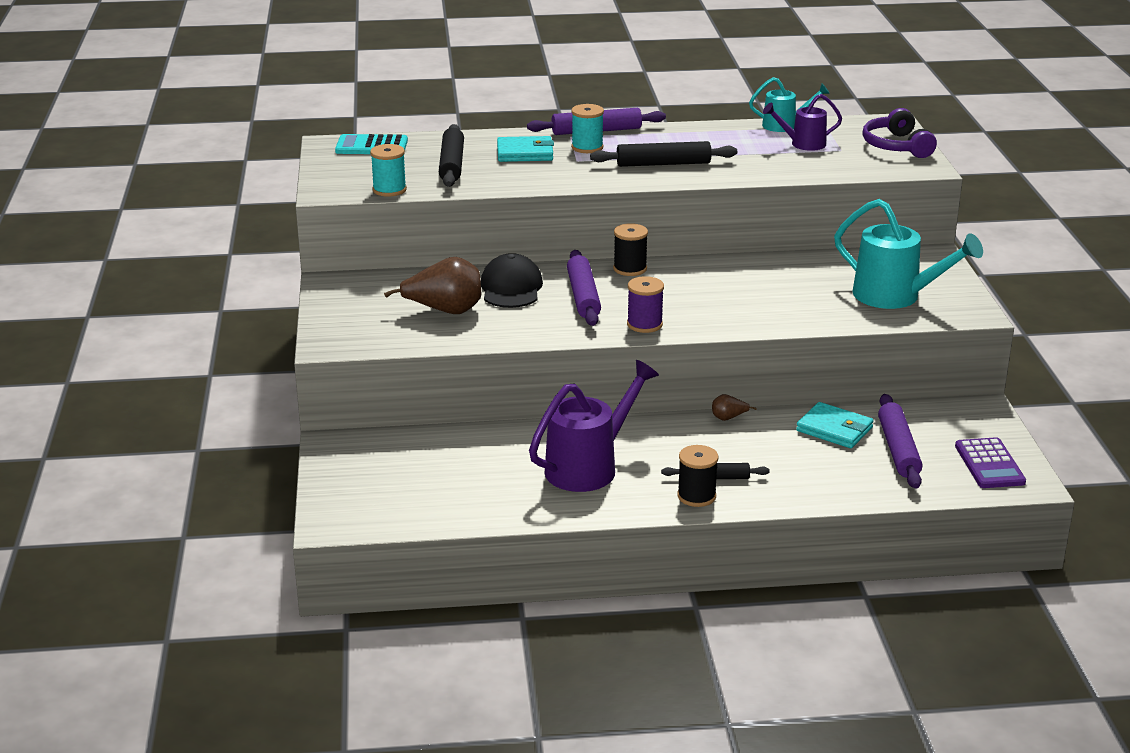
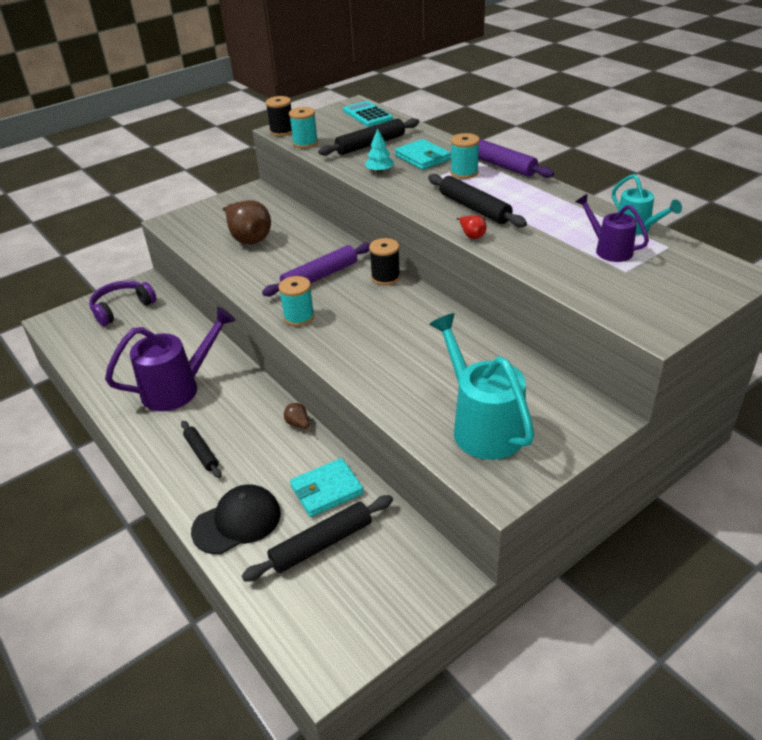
camera: 60 degrees right, 10 degrees up
(511, 288) = (305, 246): black cap -> black cap (237, 522)
(522, 177) = (379, 171): none -> turquoise tree
(589, 467) = (179, 388): purple watering can -> purple watering can turned 45 degrees counterclockwise
(644, 324) = (299, 317): purple spool -> turquoise spool
(696, 496) = (168, 454): black spool -> black spool (282, 131)
(710, 179) = (472, 235): none -> red pear
(834, 429) = (327, 490): turquoise wallet -> turquoise wallet turned 60 degrees clockwise
(896, 146) = (682, 296): purple headphones -> purple headphones (122, 308)
(896, 297) = (481, 425): turquoise watering can -> turquoise watering can turned 150 degrees clockwise
(898, 449) = (321, 544): purple rolling pin -> black rolling pin
(989, 464) = (341, 622): purple calculator -> none

